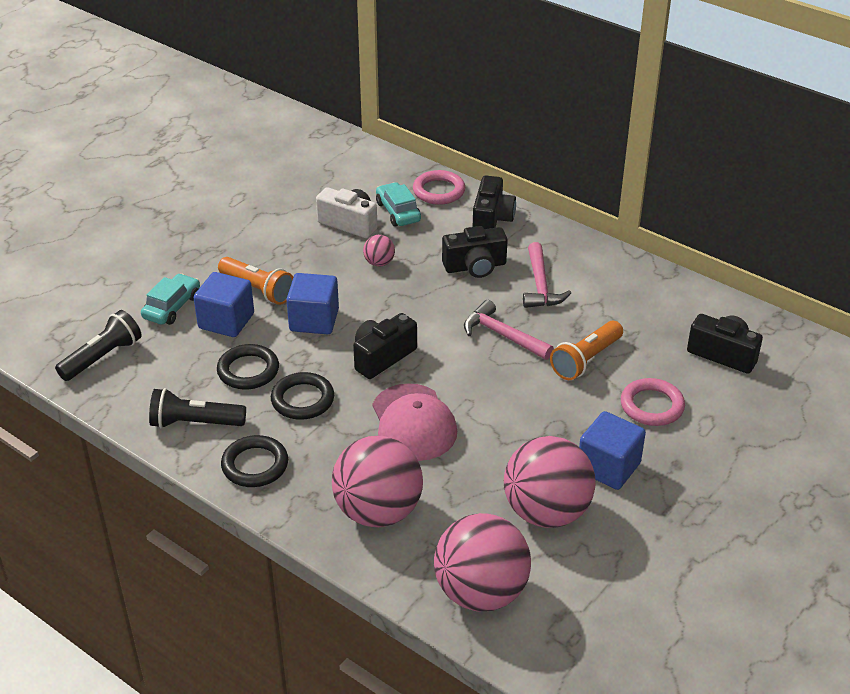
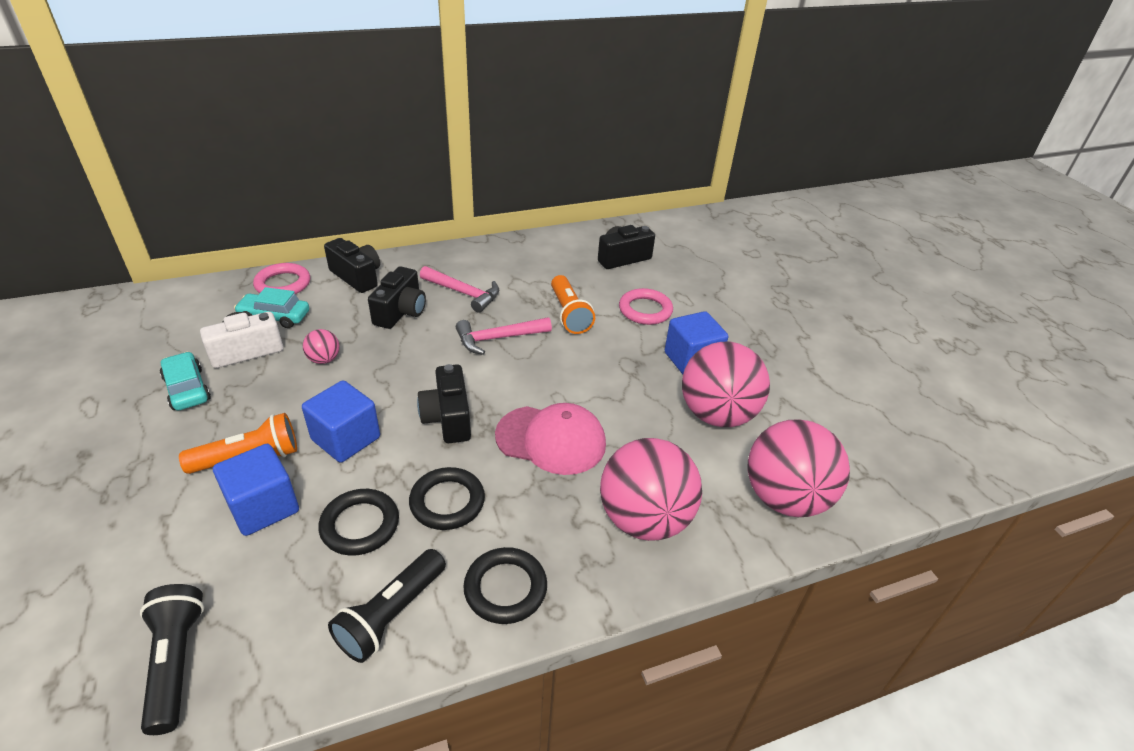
camera: 60 degrees left, 0 degrees up
(172, 307) = (179, 545): turquoise car -> turquoise car (187, 389)

